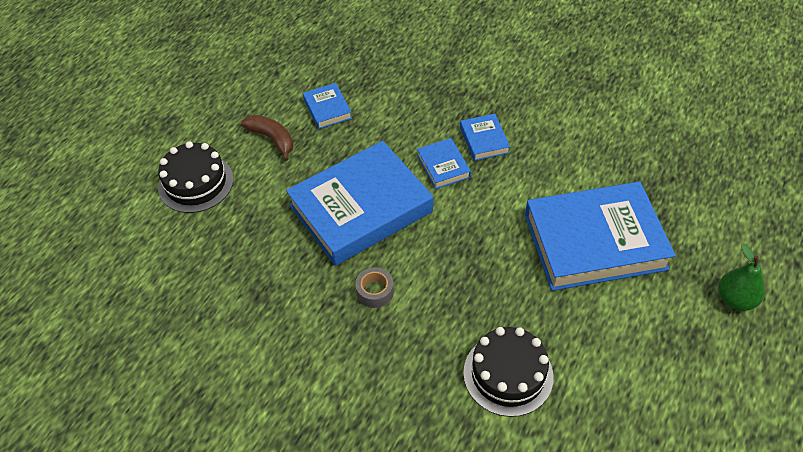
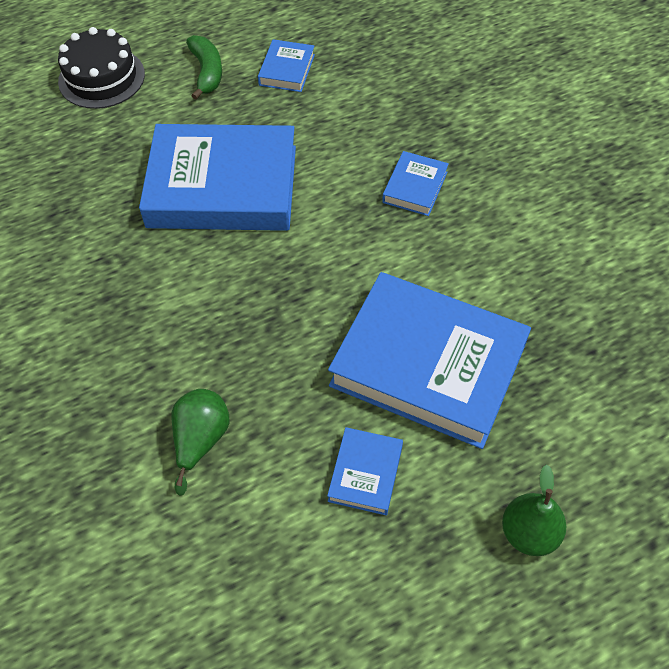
camera: 35 degrees right, 5 degrees up
(272, 139) = (207, 72): brown banana -> green banana
(375, 291) = (157, 275): grey tape -> none
(443, 166) = (345, 190): blue book -> blue book (365, 473)
(508, 374) = (201, 440): black cake -> green pear

